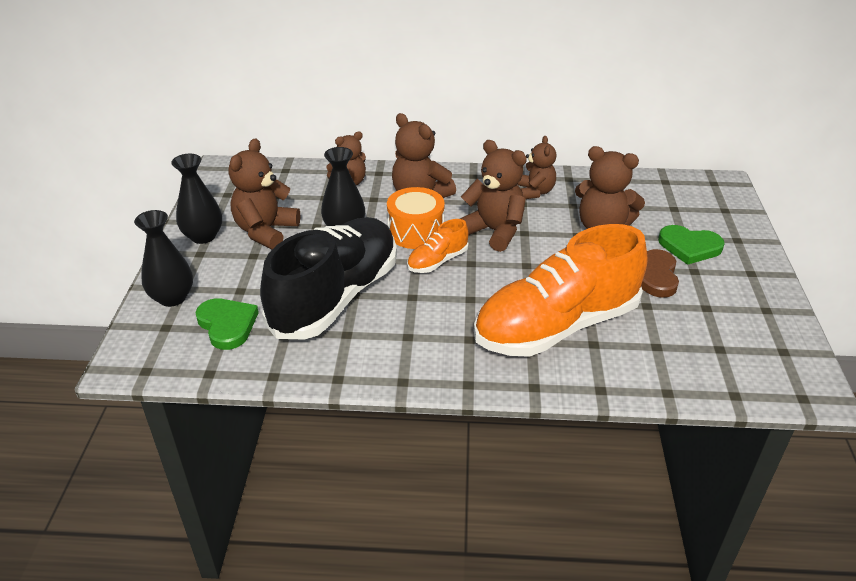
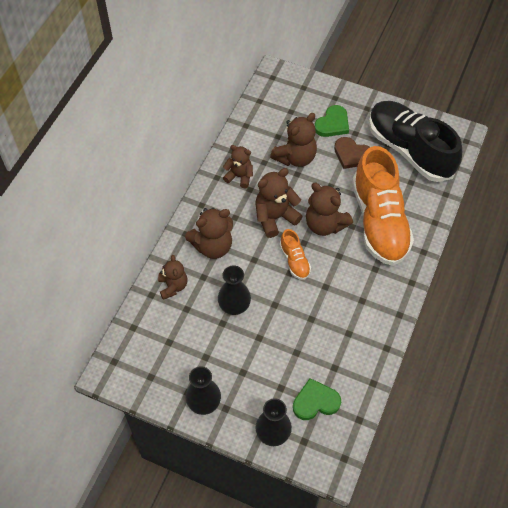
camera: 70 degrees left, 20 degrees up
(266, 231) = (215, 358): brown teddy bear -> brown teddy bear (325, 224)
(336, 297) = (310, 330): black shoe -> black shoe (409, 150)
(416, 232) = (256, 263): orange drum -> none

